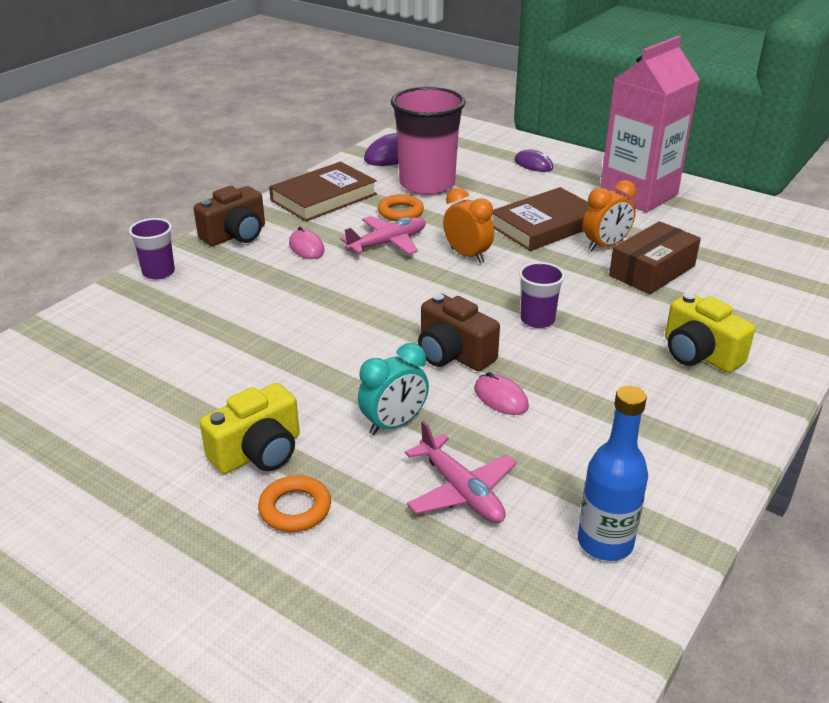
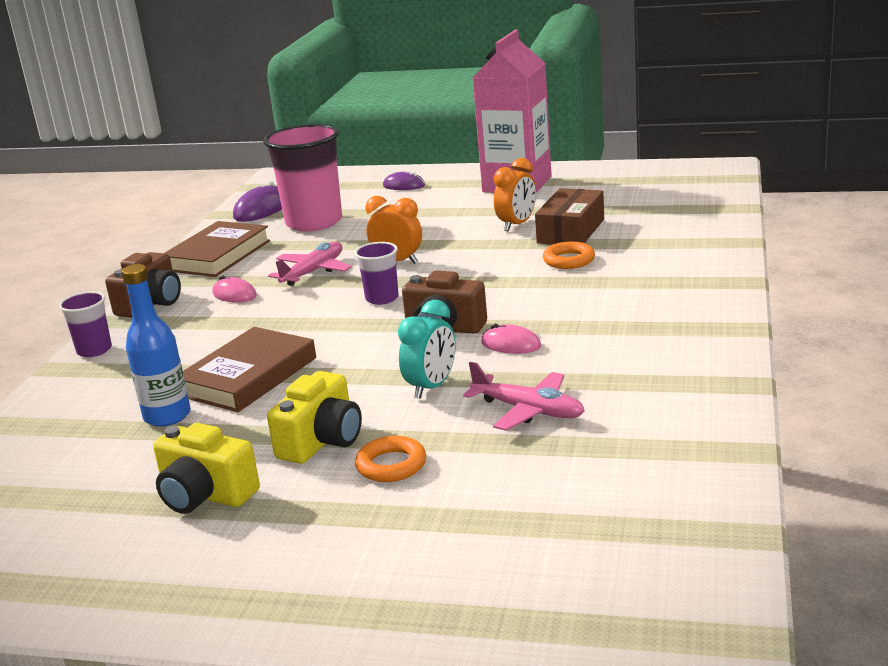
camera: 20 degrees left, 10 degrees down
(400, 212) = (306, 248): orange ring -> orange ring (569, 260)
(537, 320) = (499, 287): purple cup -> purple cup (382, 298)
(545, 225) = (451, 224): brown book -> brown book (248, 377)
(605, 542) = (672, 404): blue bottle -> blue bottle (167, 416)
(699, 354) = (653, 273): yellow camera -> yellow camera (205, 495)

